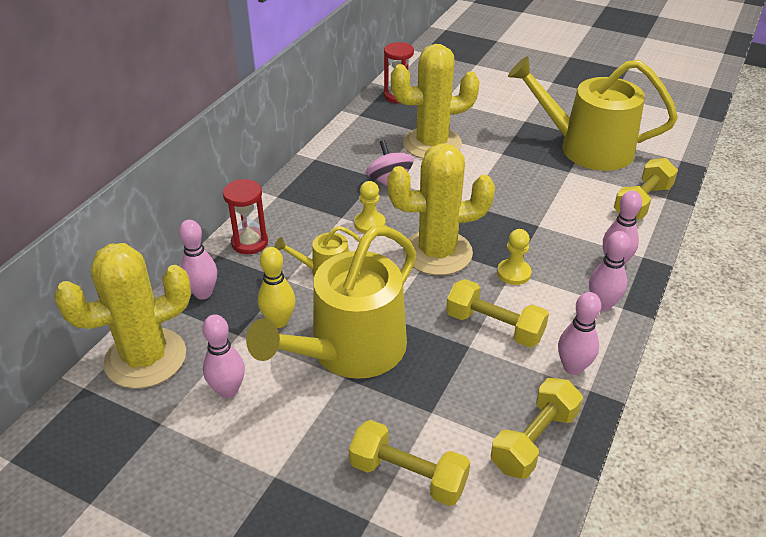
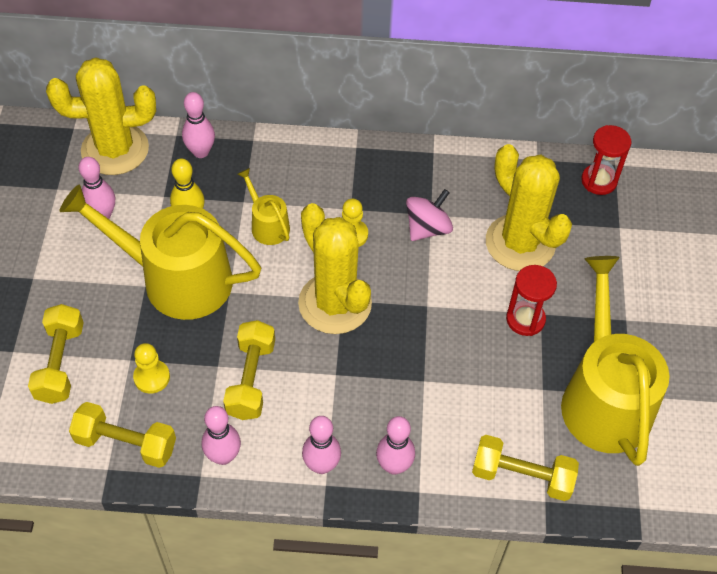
camera: 65 degrees right, 15 degrees up
(145, 358) = (115, 149): yellow cactus -> yellow cactus turned 45 degrees counterclockwise
(249, 242) = (279, 155): red hourglass -> red hourglass (525, 319)
(513, 273) = (334, 376): yellow pawn -> yellow pawn (152, 377)

